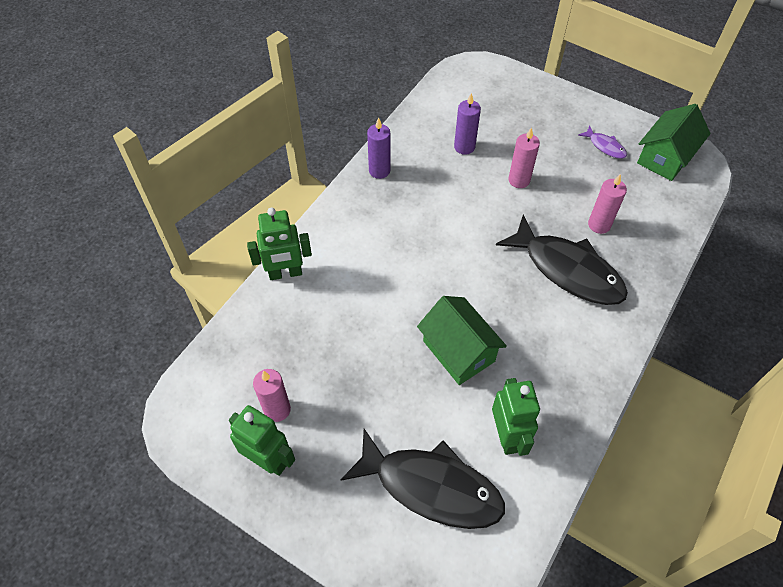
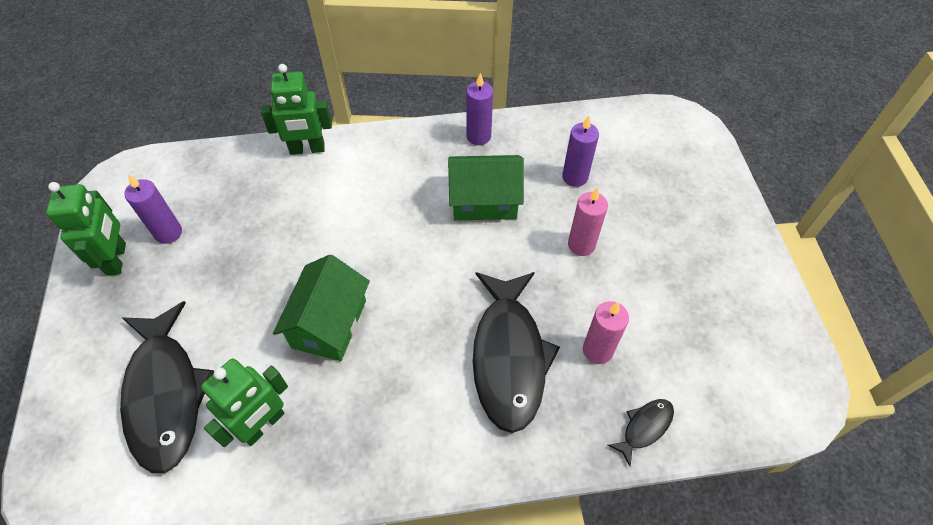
camera: 50 degrees right, 0 degrees up
(277, 409) = (168, 233): pink candle -> purple candle
(285, 273) = (307, 149): green robot -> green robot turned 45 degrees counterclockwise
(605, 146) = (712, 291): purple fish -> none
(665, 157) = (765, 359): green house -> green house (484, 201)
(665, 239) = (644, 427): none -> black fish

